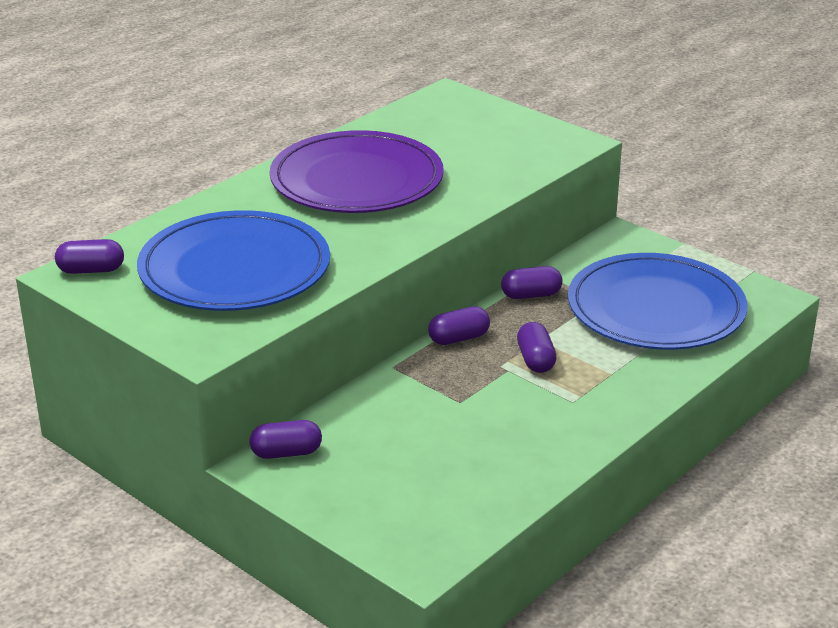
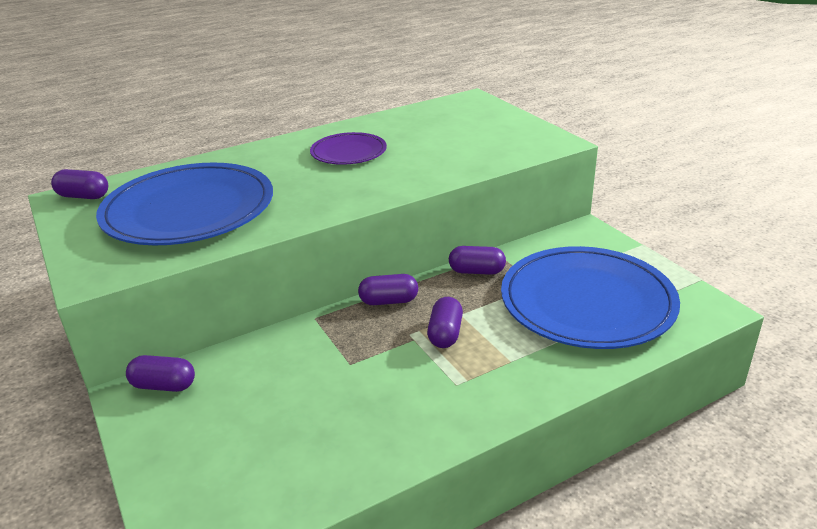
camera: 20 degrees right, 0 degrees up
(357, 180) = (348, 152): purple plate -> purple plate, size x0.52

